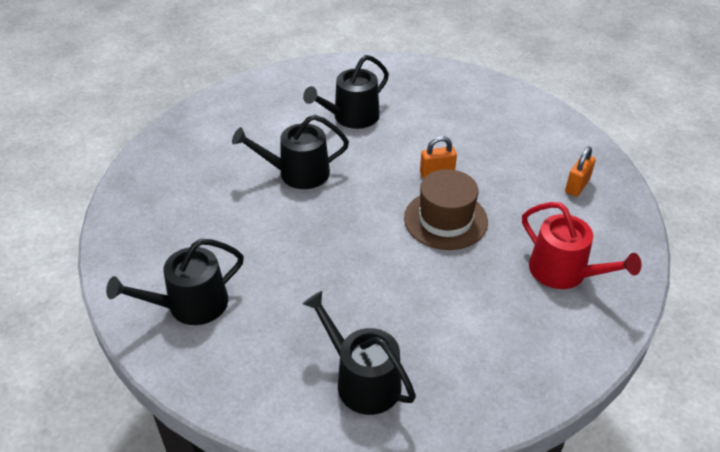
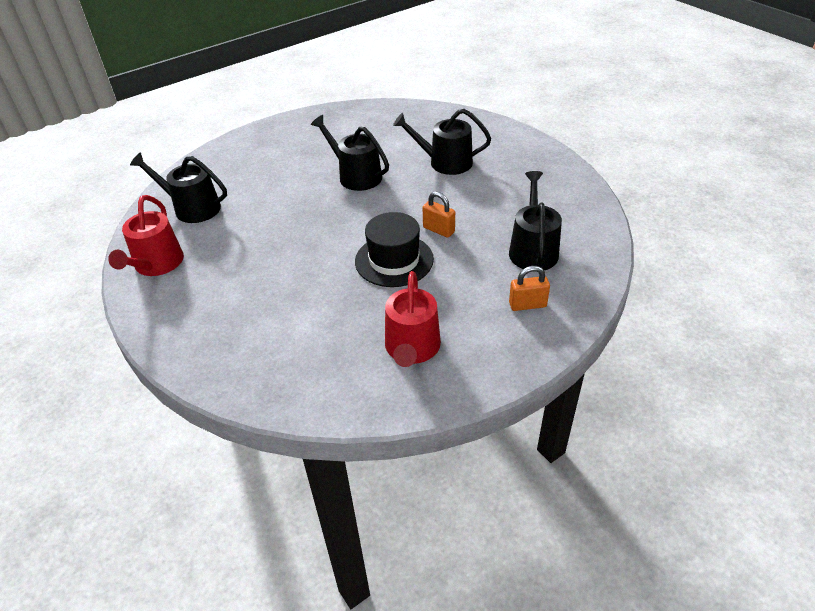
camera: 50 degrees right, 0 degrees up
(253, 379) = (156, 264): none -> red watering can
(362, 380) = (197, 307): black watering can -> black watering can (533, 249)
(445, 220) = (394, 260): brown hat -> black hat

